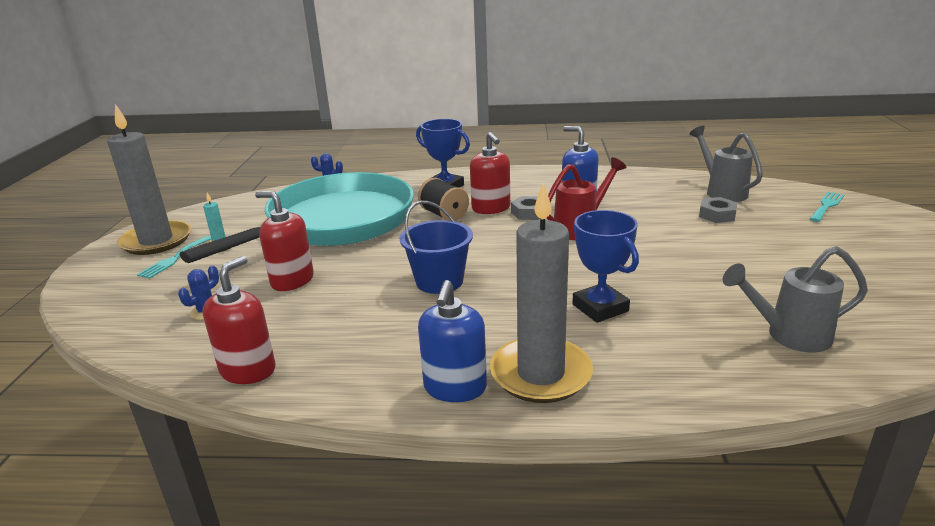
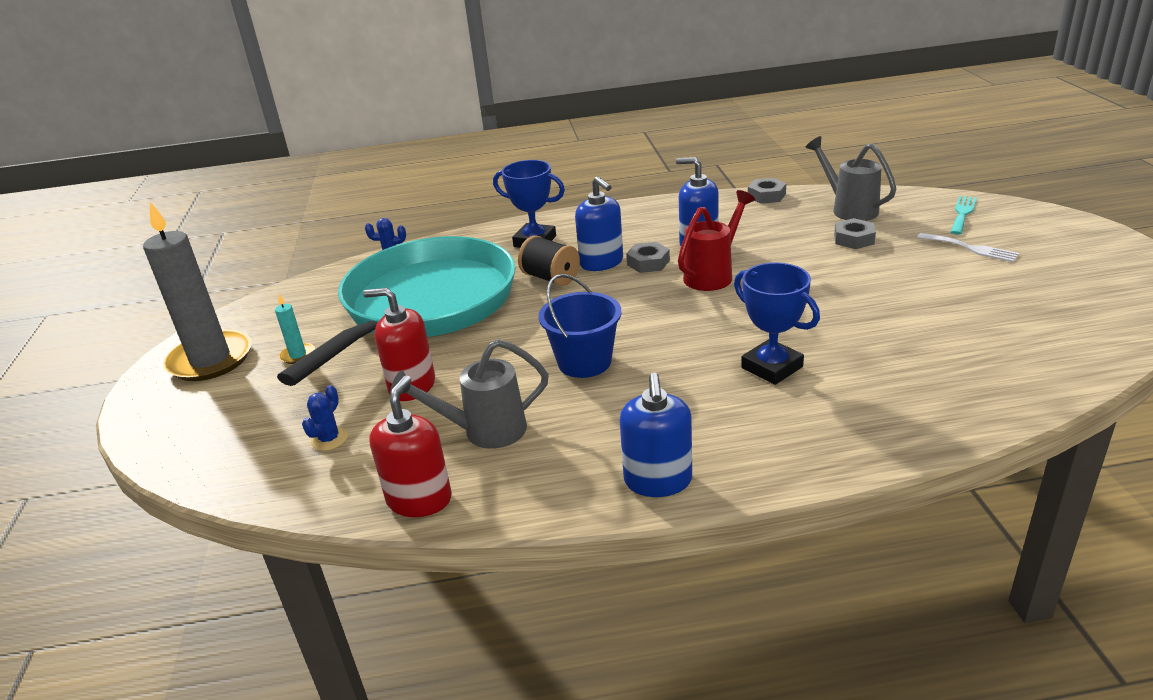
camera: 10 degrees left, 5 degrees up
(174, 259) = (248, 380): turquoise fork -> none
(491, 208) = (601, 262): red soap dispenser -> blue soap dispenser
(540, 374) = (740, 451): grey candle -> none
(652, 174) = (766, 196): none -> grey nut
(788, 336) = (969, 370): grey watering can -> grey watering can (484, 431)
(825, 234) = (971, 248): none -> white fork

